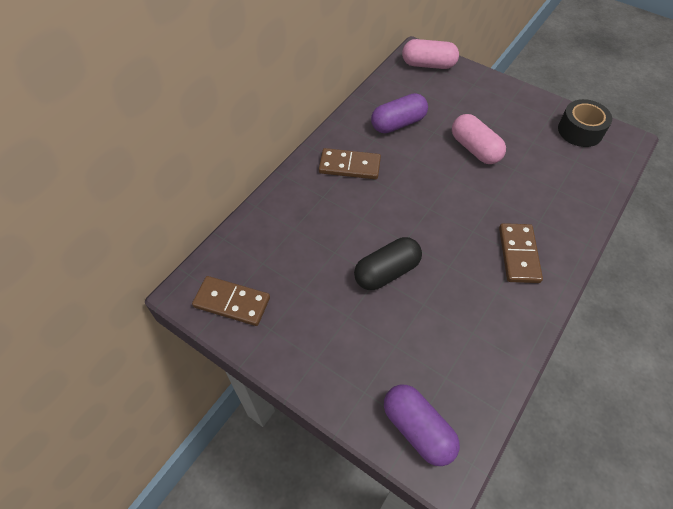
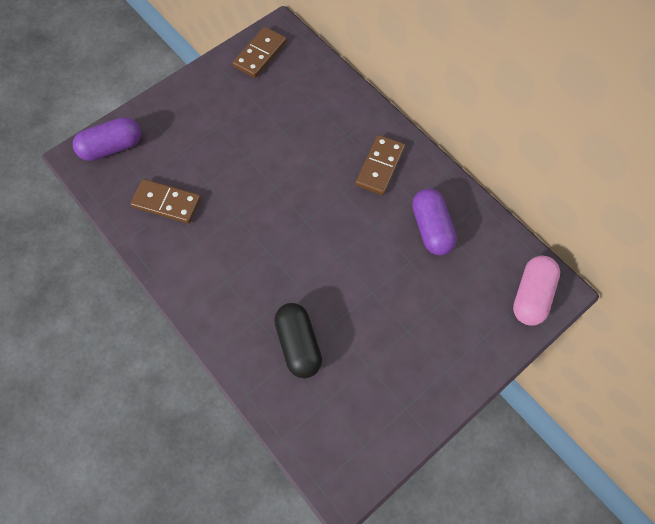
camera: 105 degrees right, 10 degrees up
(386, 272) = (248, 164): black capsule -> black capsule (298, 344)
(475, 149) = (373, 294): pink capsule -> none
(519, 254) = (226, 280): brown domino -> brown domino (166, 203)
(580, 131) = (372, 433): black tape -> none

